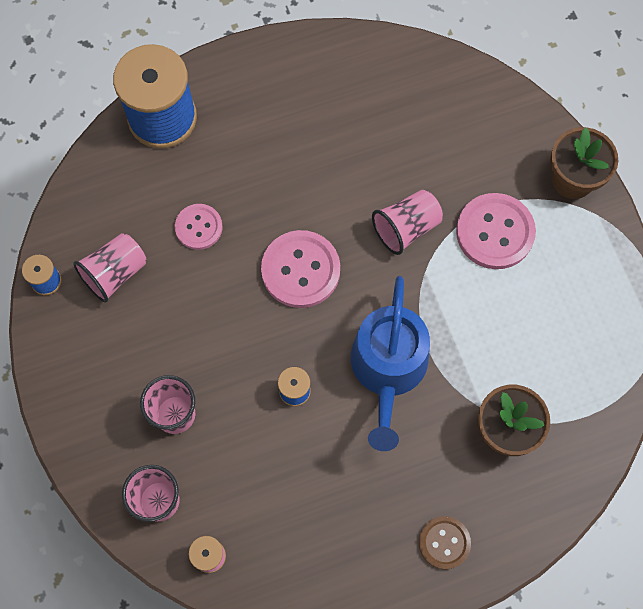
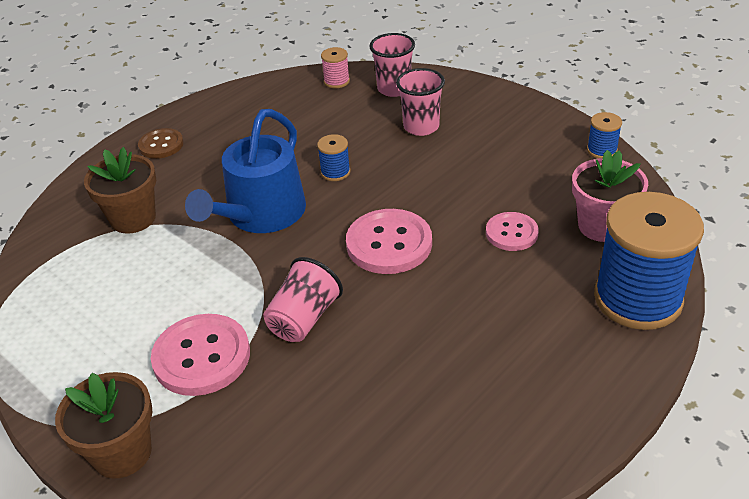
camera: 155 degrees right, 30 degrees down
(115, 273) = (552, 176): pink cup -> none
(125, 195) = (602, 226): none -> pink flower pot
(388, 369) = (261, 214): blue watering can -> blue watering can turned 135 degrees counterclockwise

